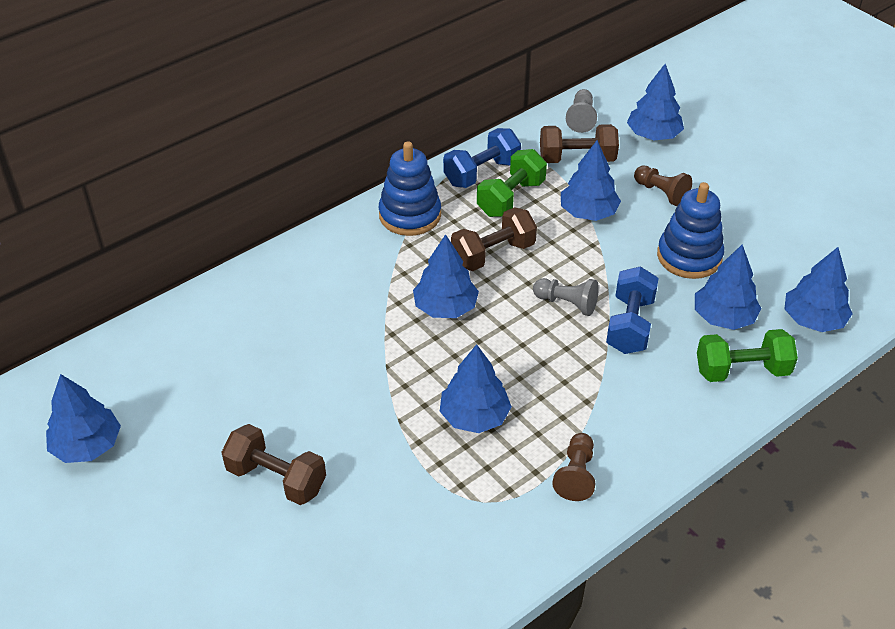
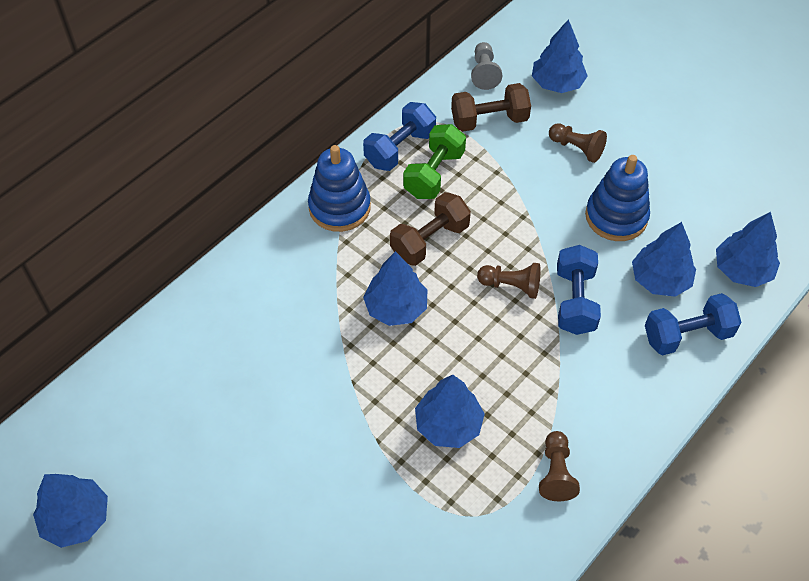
camera: 10 degrees left, 10 degrees up
(276, 479) = (273, 524): brown dumbbell -> none
(567, 303) = (511, 286): grey pawn -> brown pawn
(588, 212) = (512, 180): blue tree -> none
(742, 370) = (687, 335): green dumbbell -> blue dumbbell

